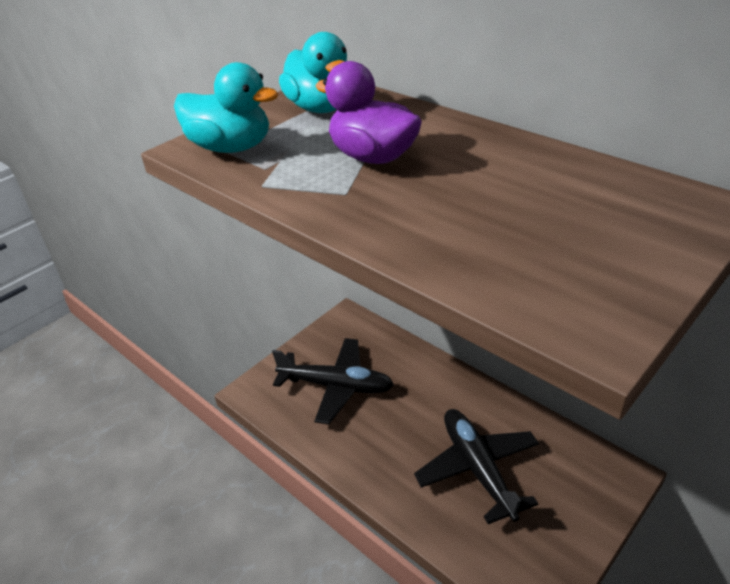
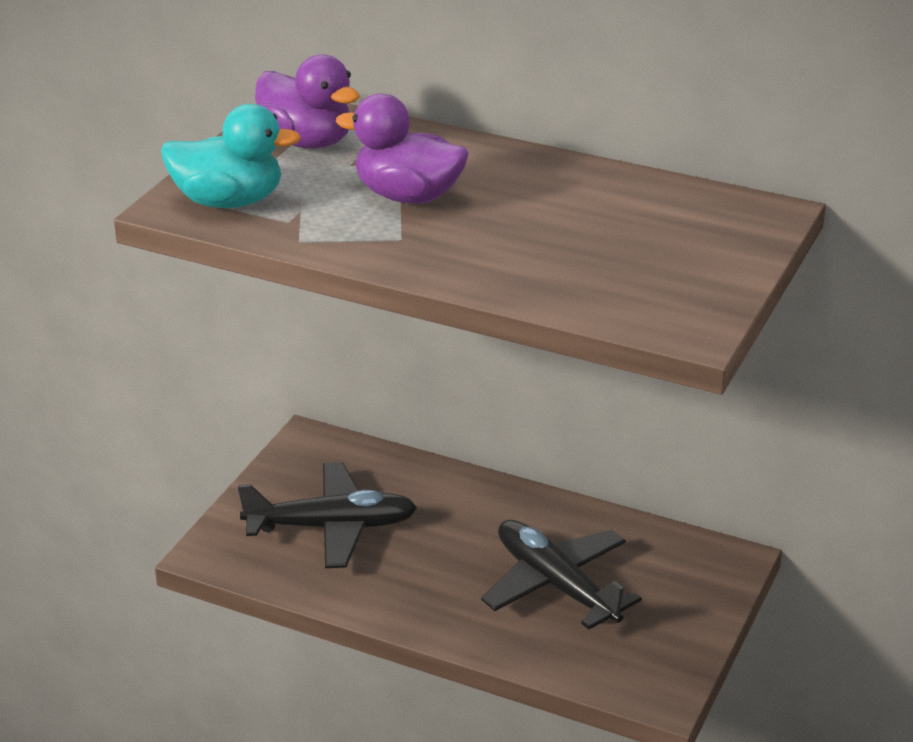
camera: 20 degrees left, 5 degrees down
(320, 108) = (307, 142): turquoise duck -> purple duck

